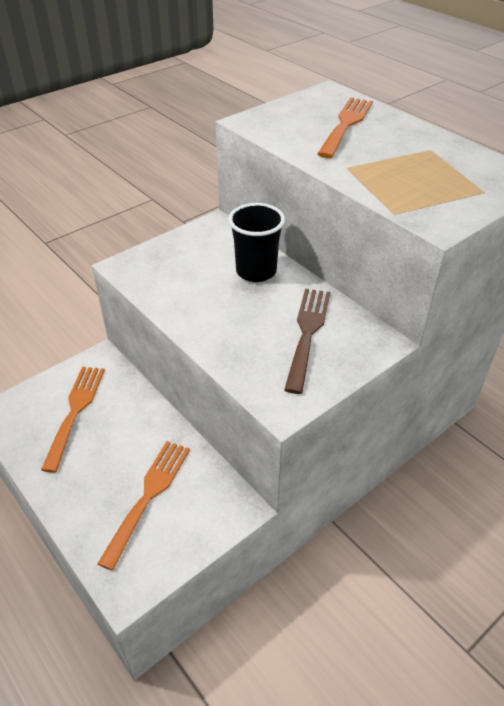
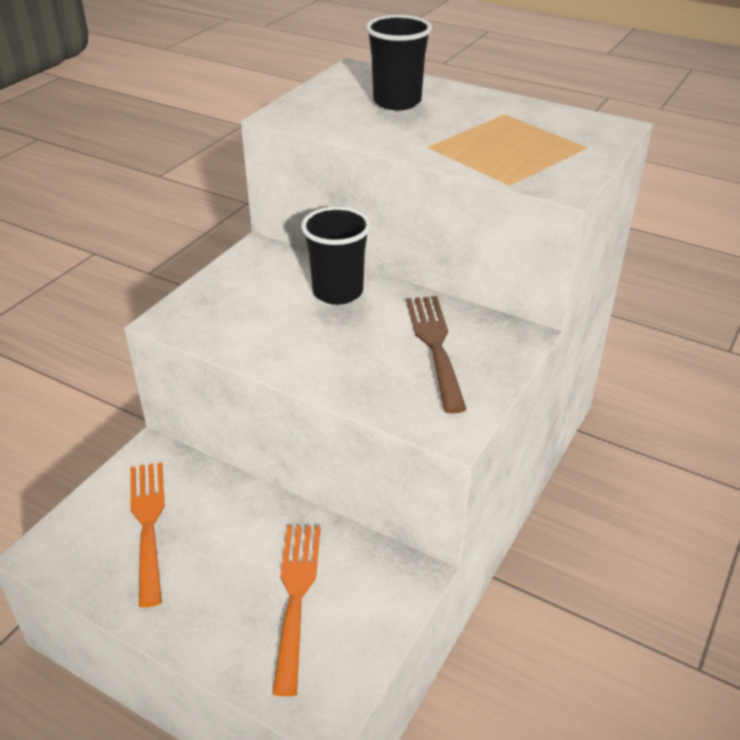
camera: 20 degrees left, 5 degrees down
(346, 124) = (397, 102): orange fork -> black cup

